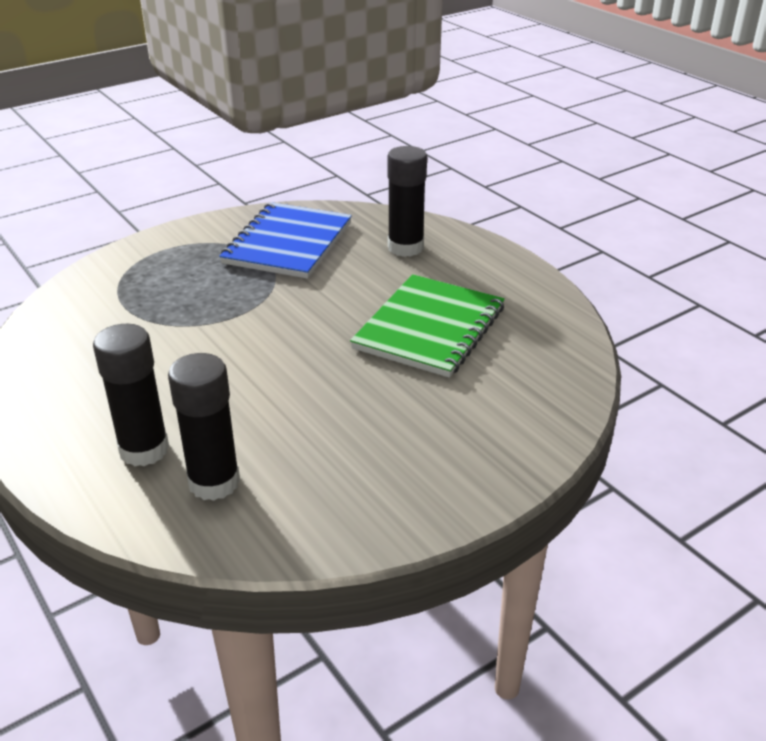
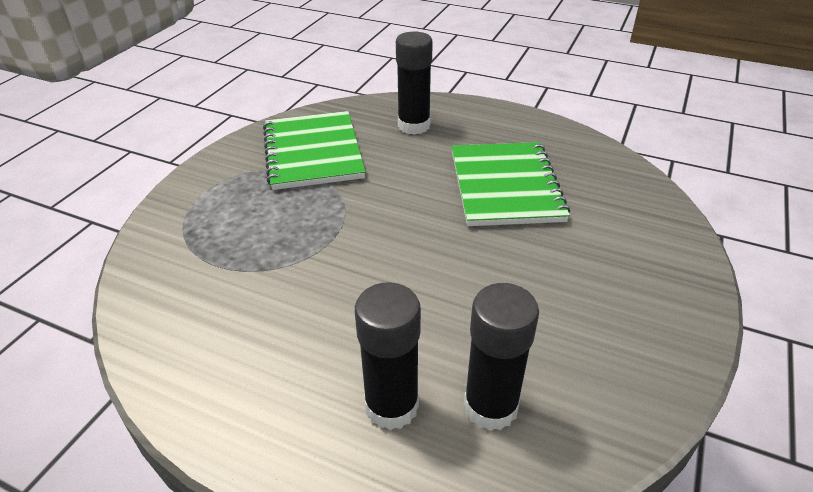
camera: 30 degrees left, 5 degrees up
(288, 243) = (313, 152): blue notebook -> green notebook

